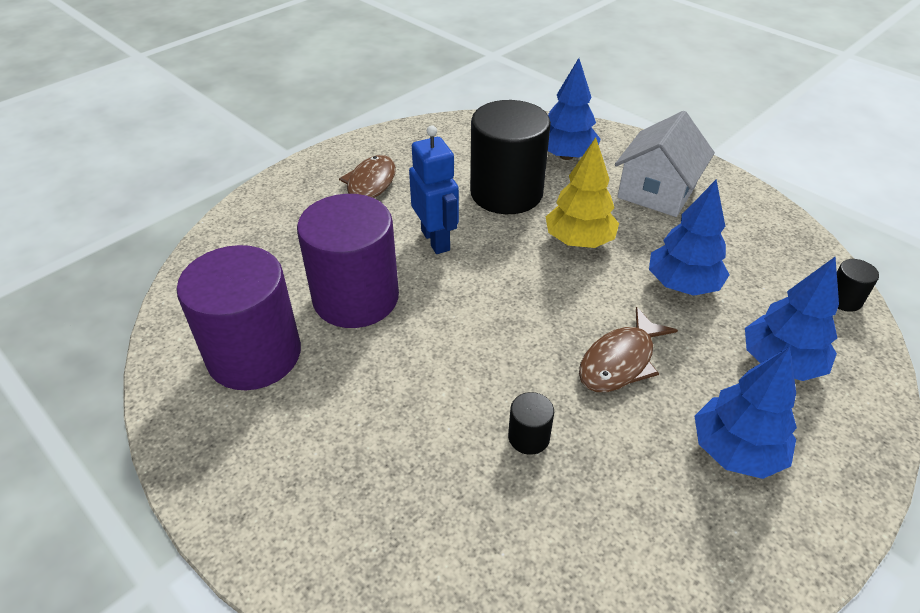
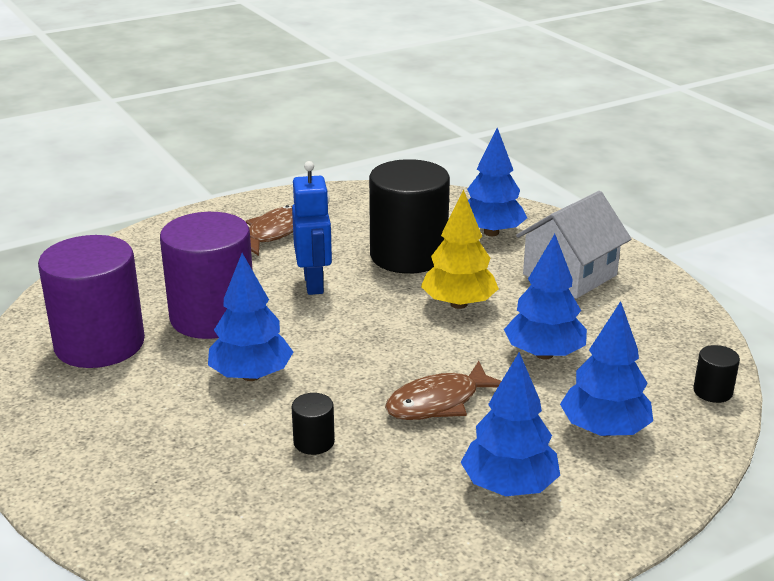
camera: 15 degrees right, 15 degrees down
(427, 365) = (251, 375): none -> blue tree

